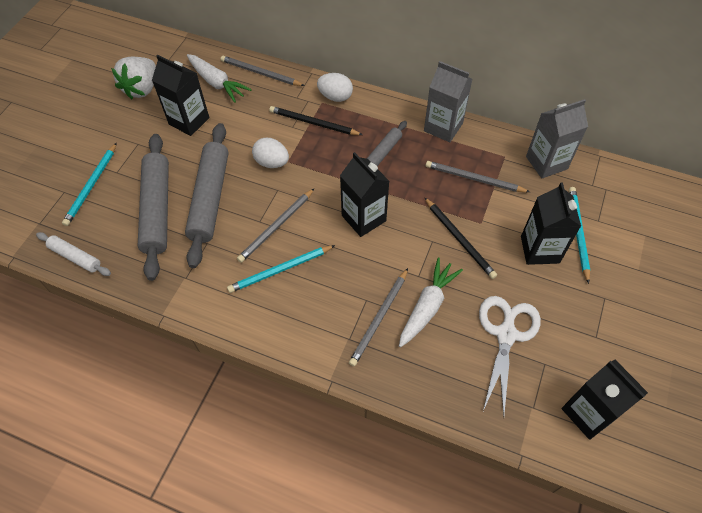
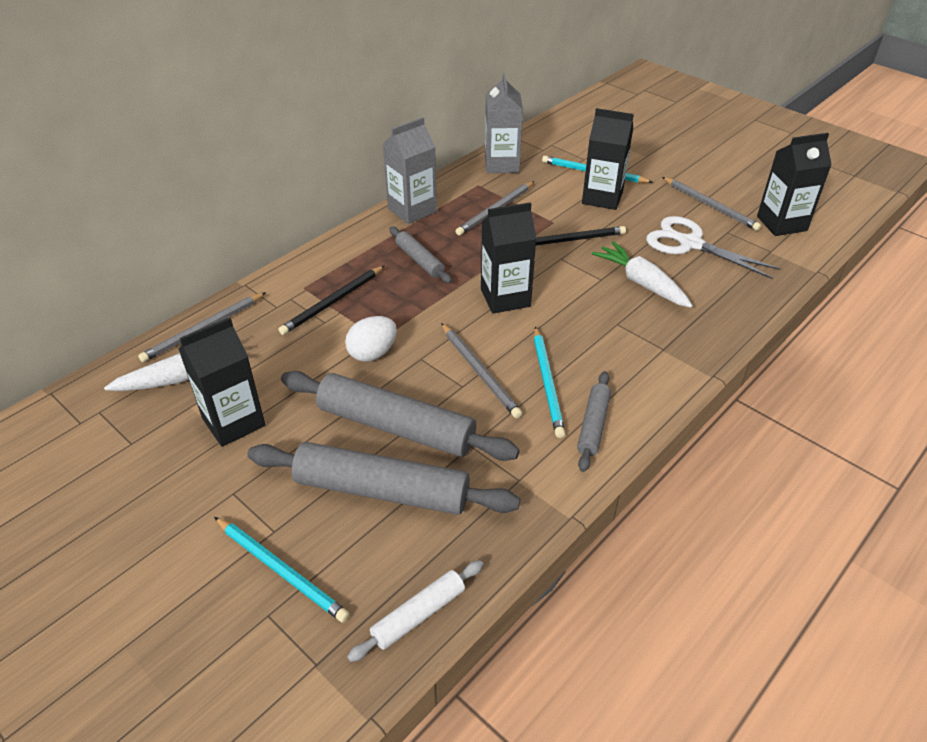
camera: 70 degrees left, 15 degrees down
(142, 89) = (116, 467): white strawberry -> none
(247, 308) = (593, 425): none -> grey rolling pin
(335, 97) = (303, 274): white egg -> none
(379, 318) = (644, 320): grey pencil -> grey pencil (710, 206)

